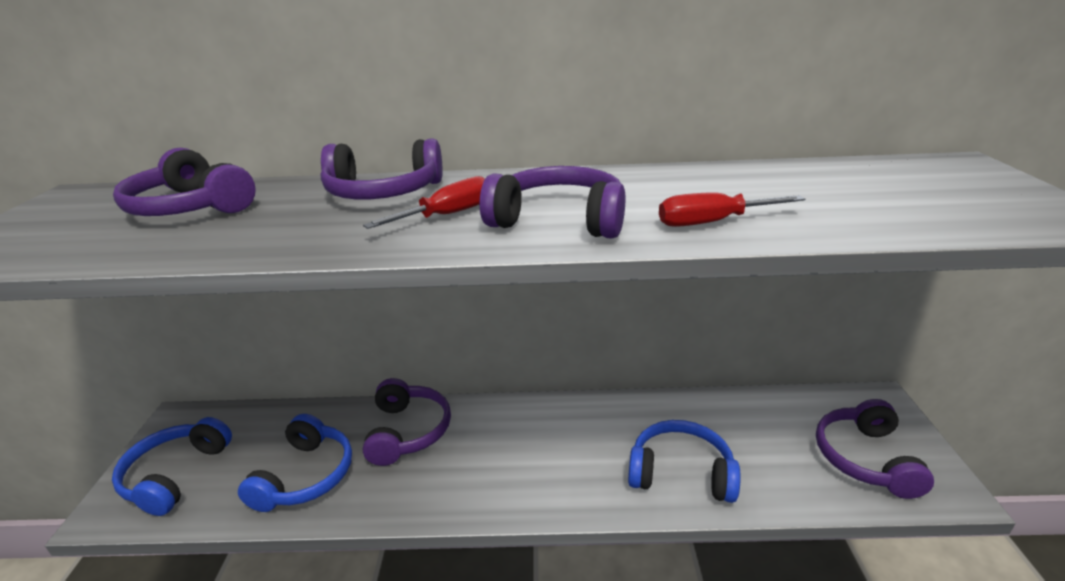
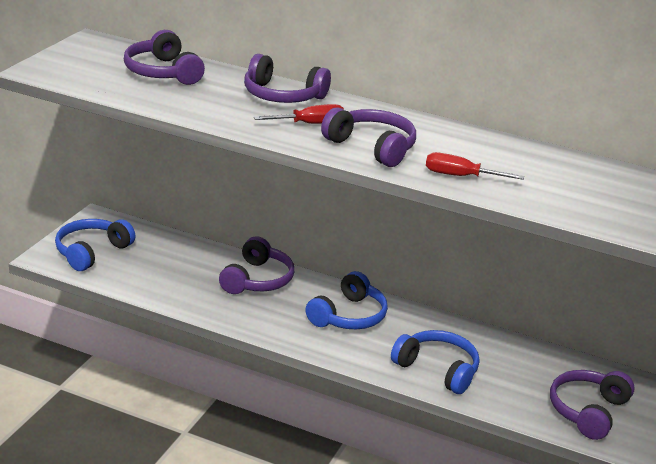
camera: 20 degrees right, 0 degrees up
(306, 476) = (176, 281): blue headphones -> blue headphones (349, 316)

